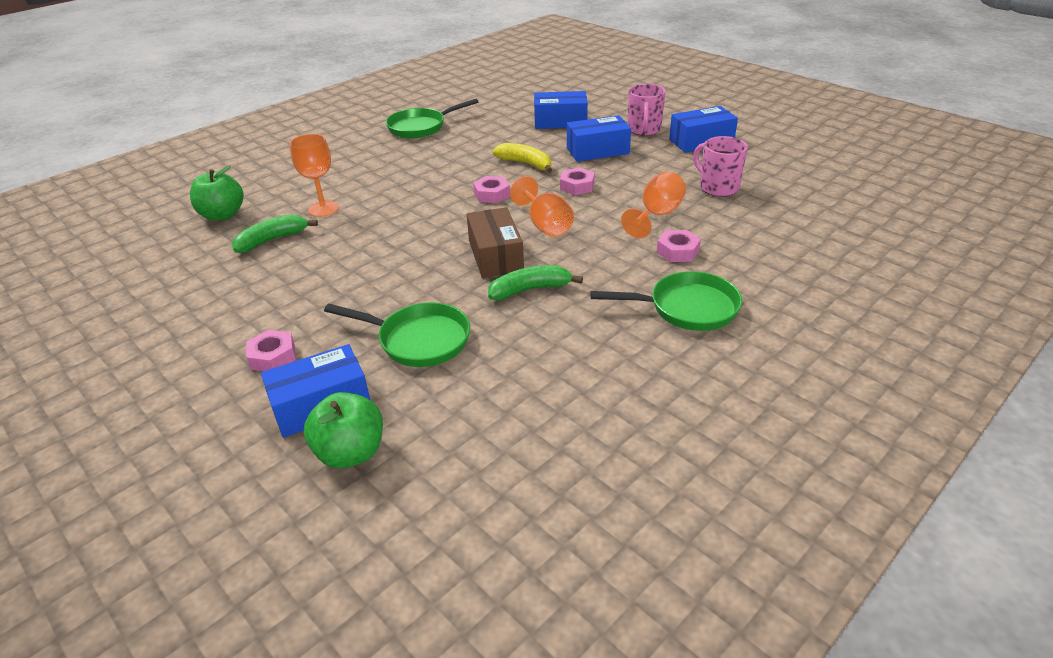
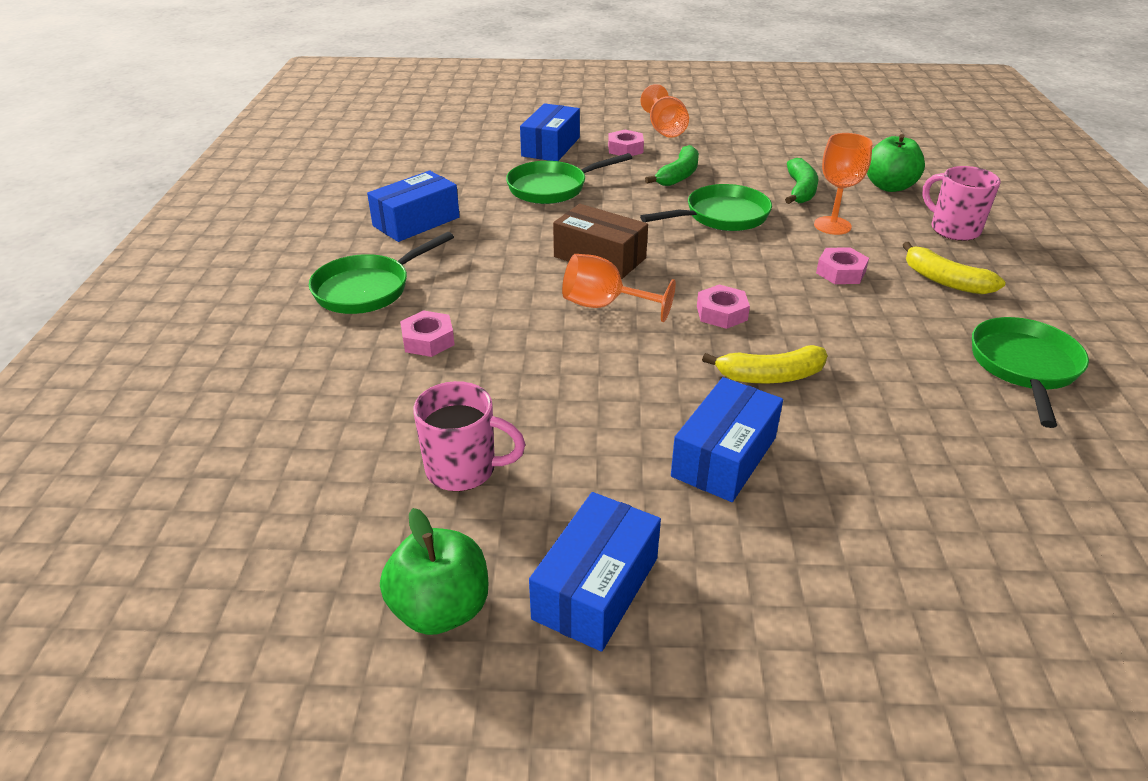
camera: 135 degrees right, 0 degrees up
(351, 452) = (498, 142): green apple -> green apple (440, 609)
(356, 161) = (945, 281): none -> yellow banana
(363, 246) = (722, 216): none -> green pan
(530, 290) = (525, 246): green banana -> green banana (678, 175)
(560, 121) = (891, 500): blue box -> blue box (416, 222)
(577, 186) = (650, 373): pink nut -> pink nut (840, 272)
(644, 130) = (731, 563): pink mug -> pink mug (953, 229)
(657, 215) = (499, 376): orange goblet -> orange goblet (664, 129)

